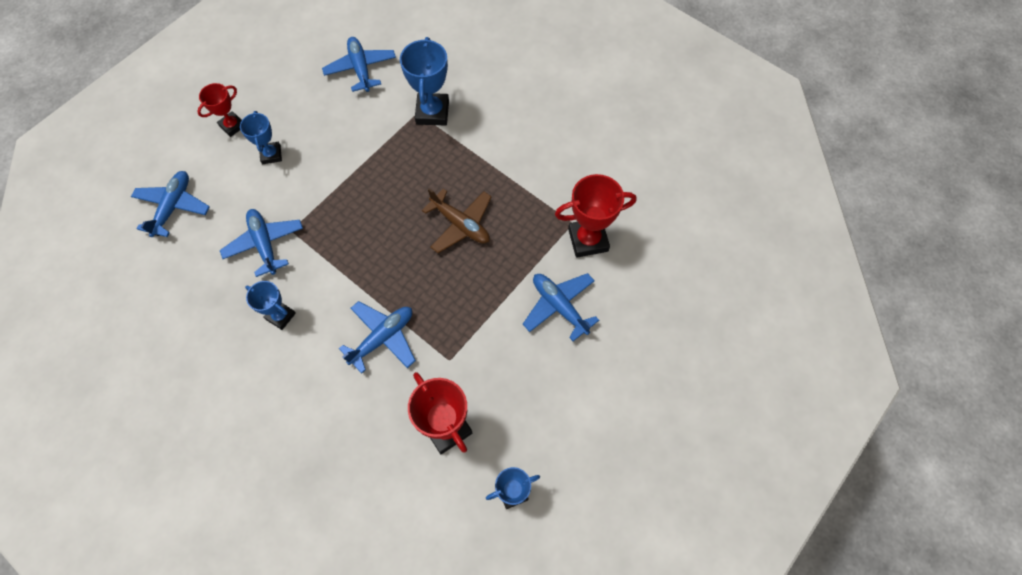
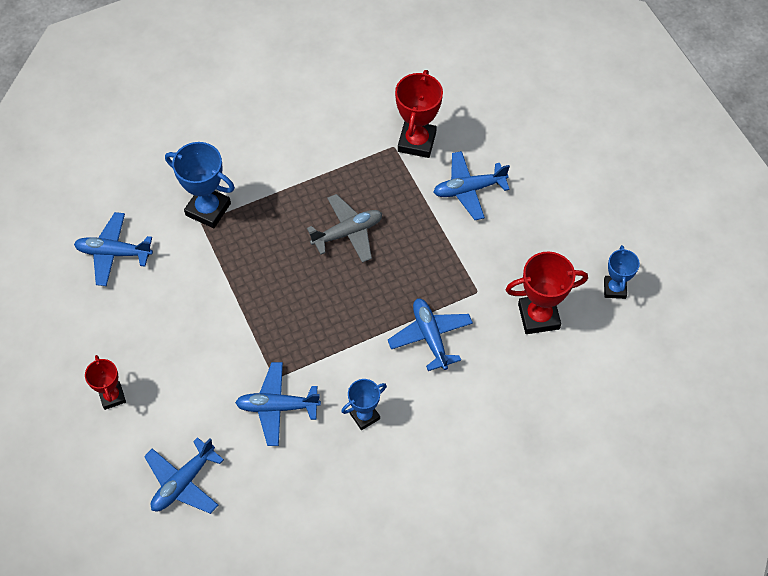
camera: 65 degrees left, 5 degrees down
(173, 207) = (183, 482): blue plane -> blue plane turned 90 degrees counterclockwise
(271, 154) = (172, 369): blue trophy -> none
(460, 224) = (347, 233): brown plane -> grey plane

